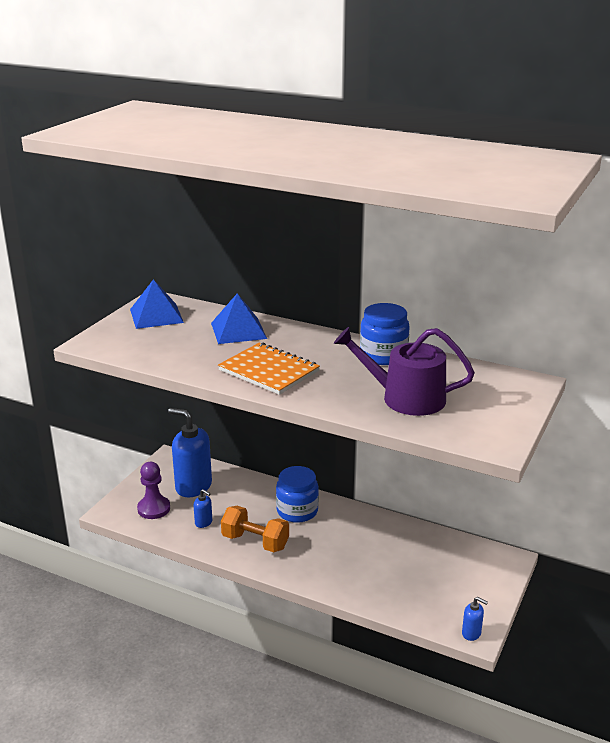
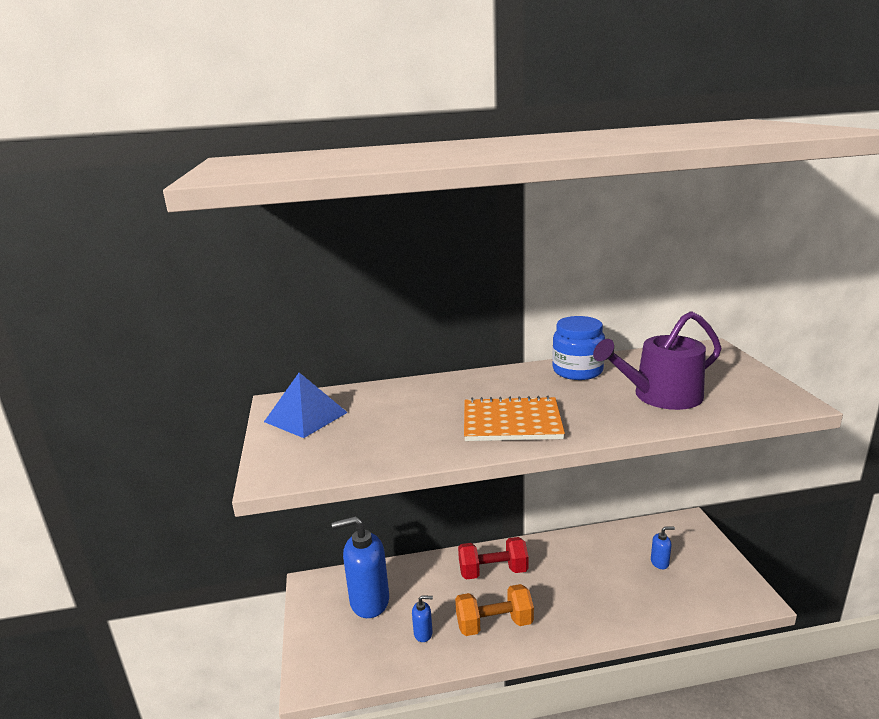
camera: 35 degrees left, 5 degrees down
(154, 509) = (355, 649): purple pawn -> none
(238, 330) = (416, 398): blue pyramid -> none
(297, 511) = (493, 571): blue jar -> red dumbbell
(471, 633) = (753, 600): blue soap dispenser -> blue soap dispenser (659, 562)

